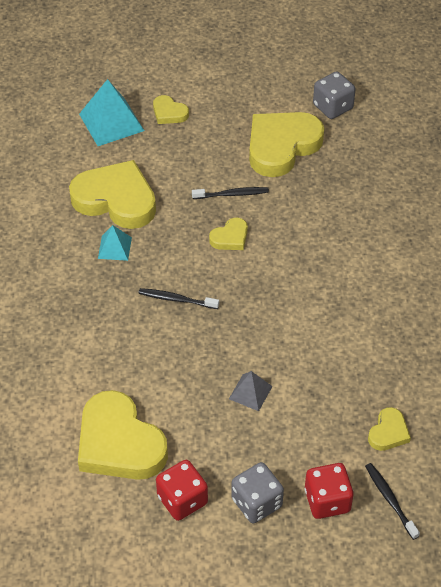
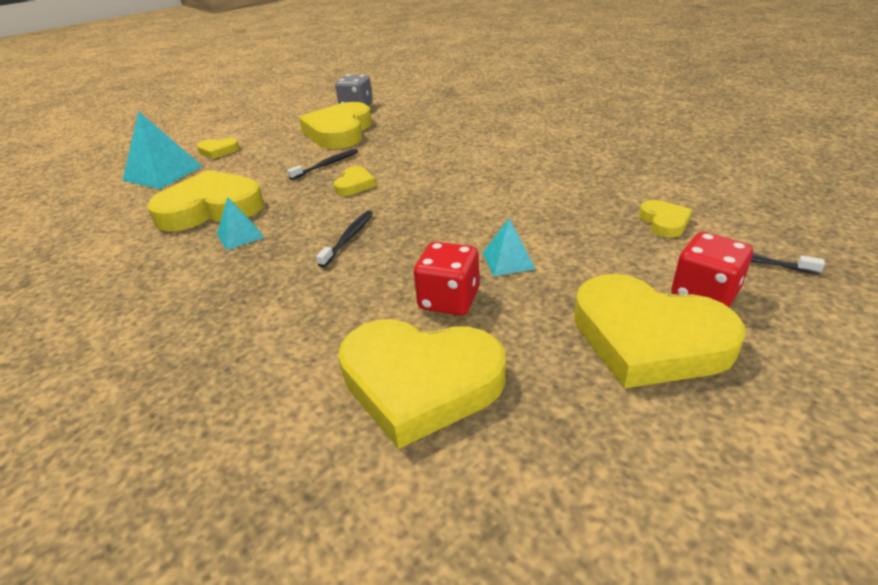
camera: 35 degrees left, 15 degrees down
(177, 299) = (348, 238): black toothbrush -> black toothbrush turned 135 degrees clockwise
(182, 500) = (569, 390): red dice -> red dice (449, 300)
(250, 392) = (508, 260): grey pyramid -> turquoise pyramid
(256, 503) = (648, 339): grey dice -> yellow heart

